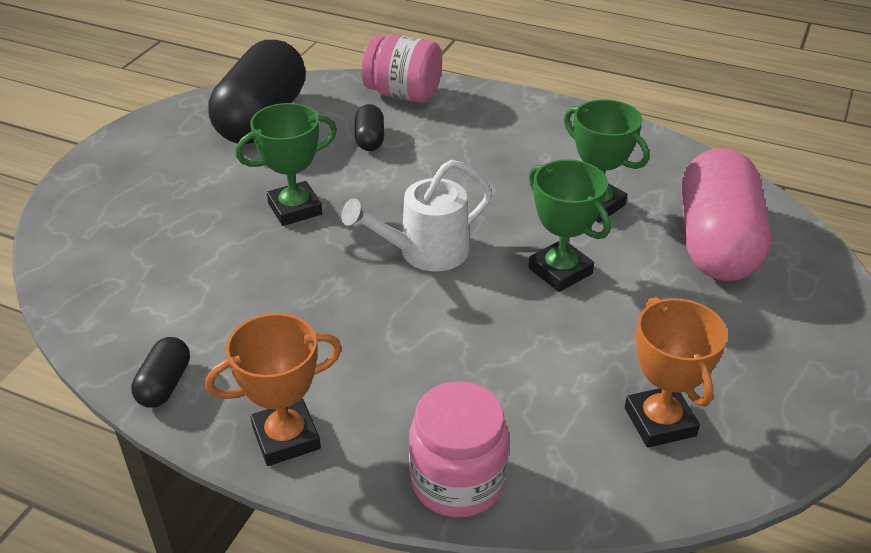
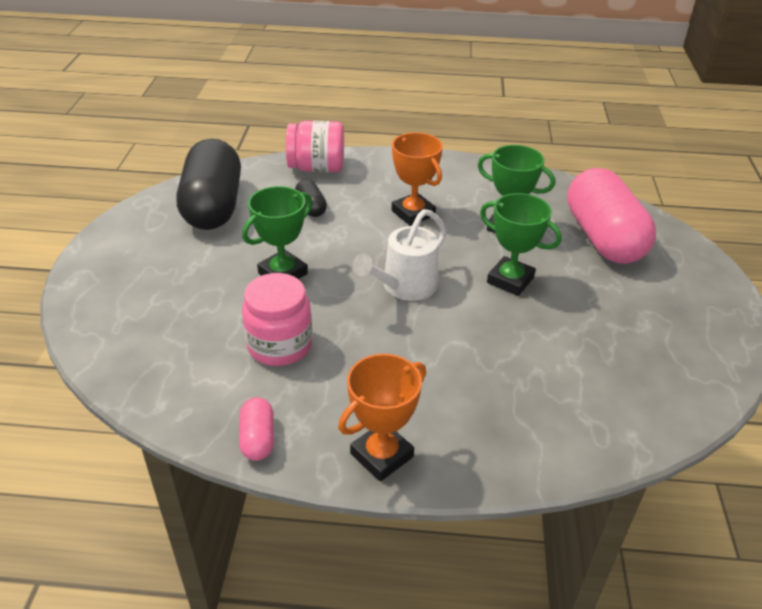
camera: 20 degrees left, 0 degrees up
(164, 384) = (258, 438): black capsule -> pink capsule
(457, 481) = (528, 453): pink jar -> pink jar (280, 345)
(660, 422) = (639, 373): orange trophy -> orange trophy (413, 213)

